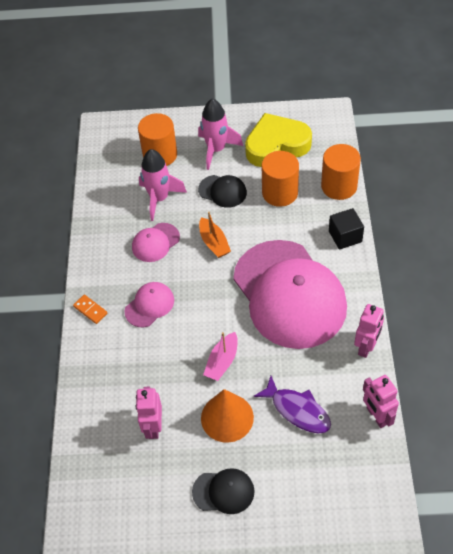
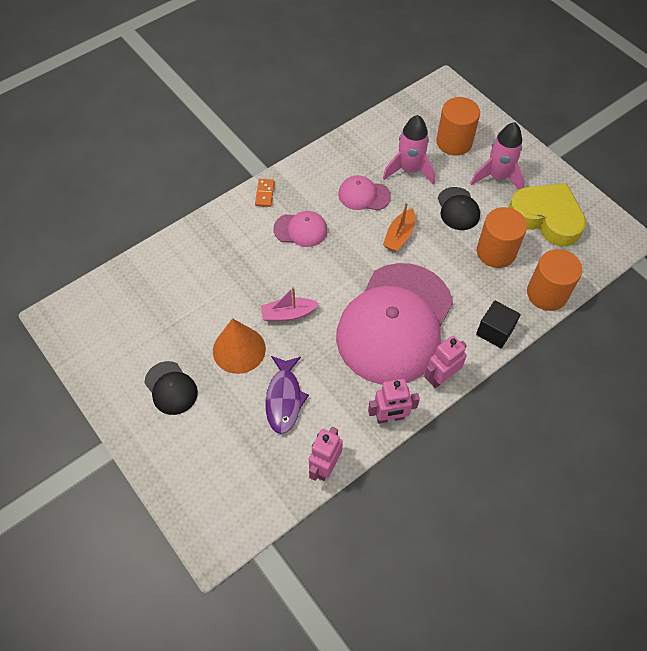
camera: 50 degrees right, 5 degrees up
(153, 427) = (193, 302): pink robot -> pink robot (441, 377)

